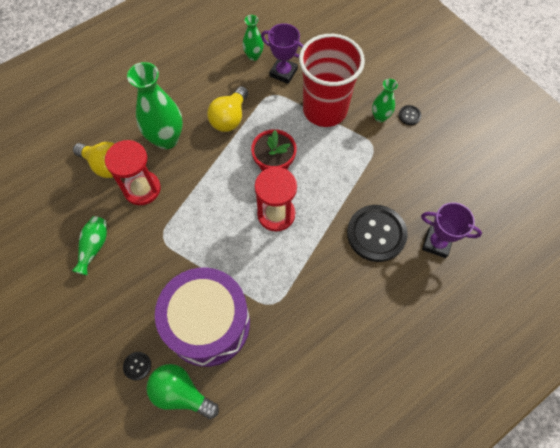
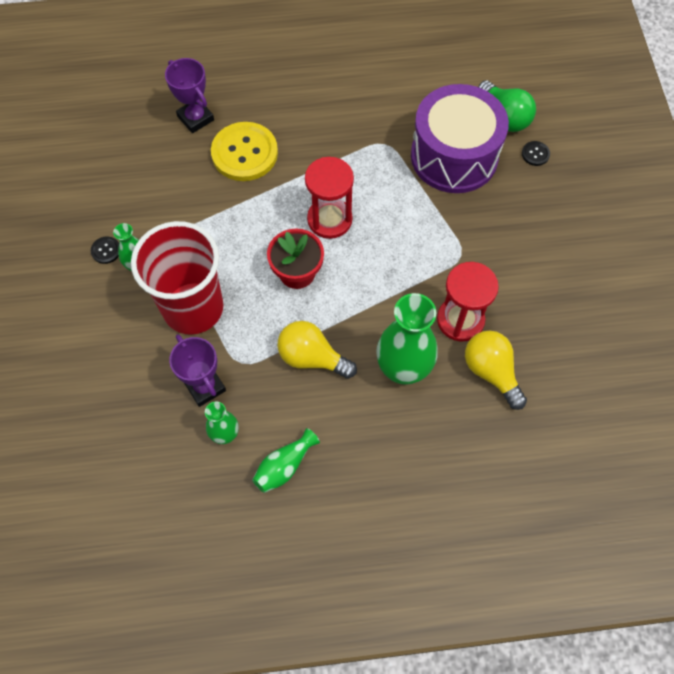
camera: 150 degrees left, 0 degrees up
(94, 247) = (539, 281): green vase -> green vase (284, 466)
(229, 118) = (312, 357): yellow light bulb -> yellow light bulb turned 120 degrees counterclockwise
(376, 234) = (244, 153): black button -> yellow button

